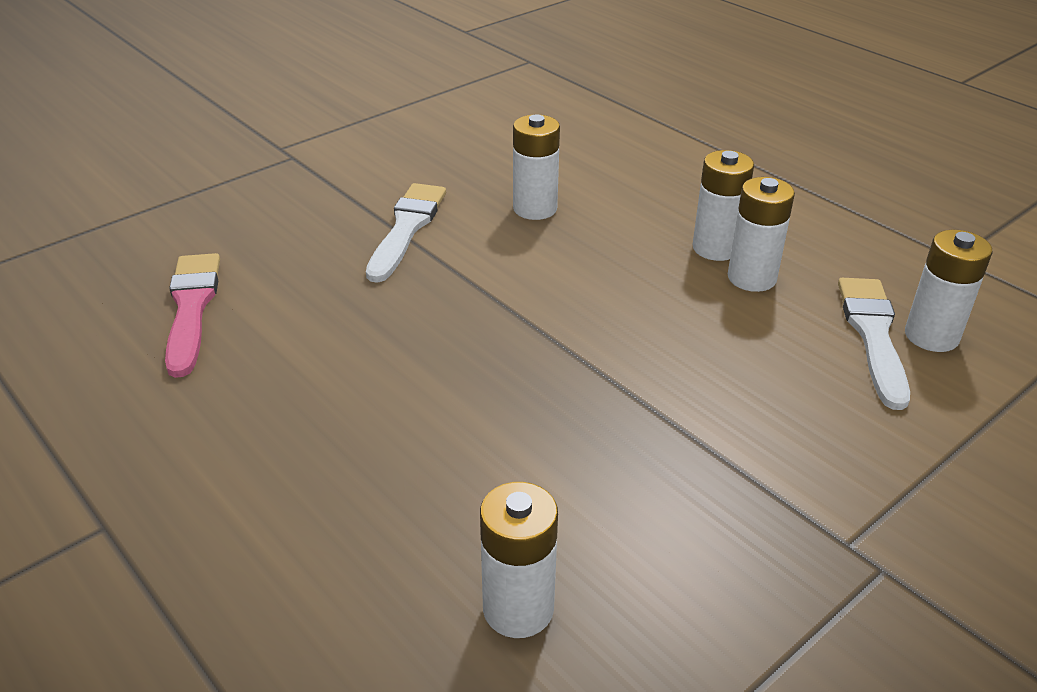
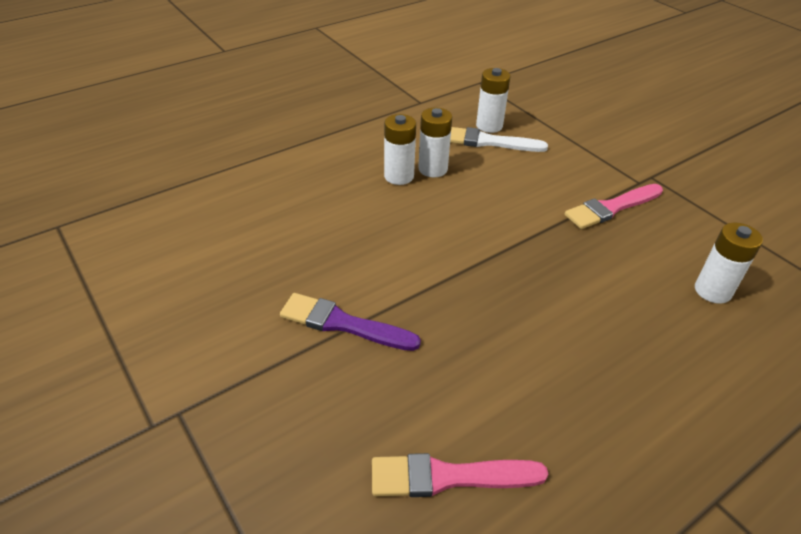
camera: 85 degrees left, 5 degrees up
(407, 228) = (343, 324): white brush -> purple brush
(535, 209) = (330, 248): white battery -> none
(733, 487) = (611, 208): none -> pink brush

